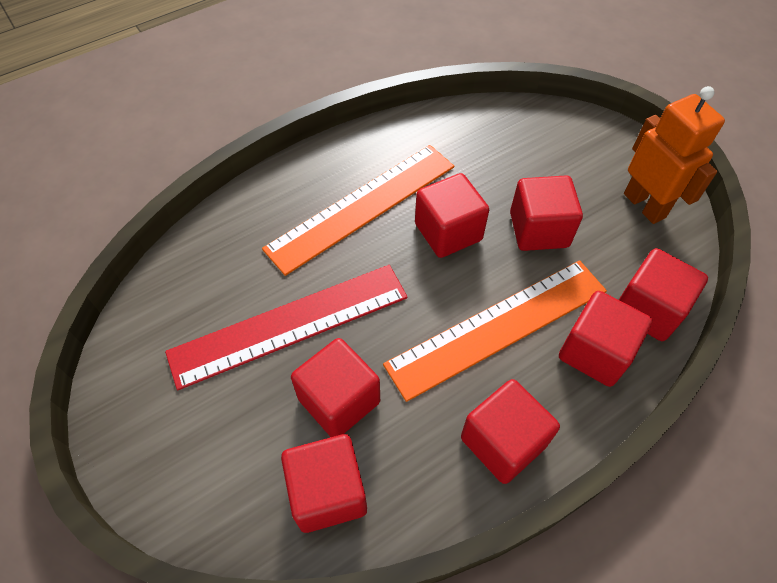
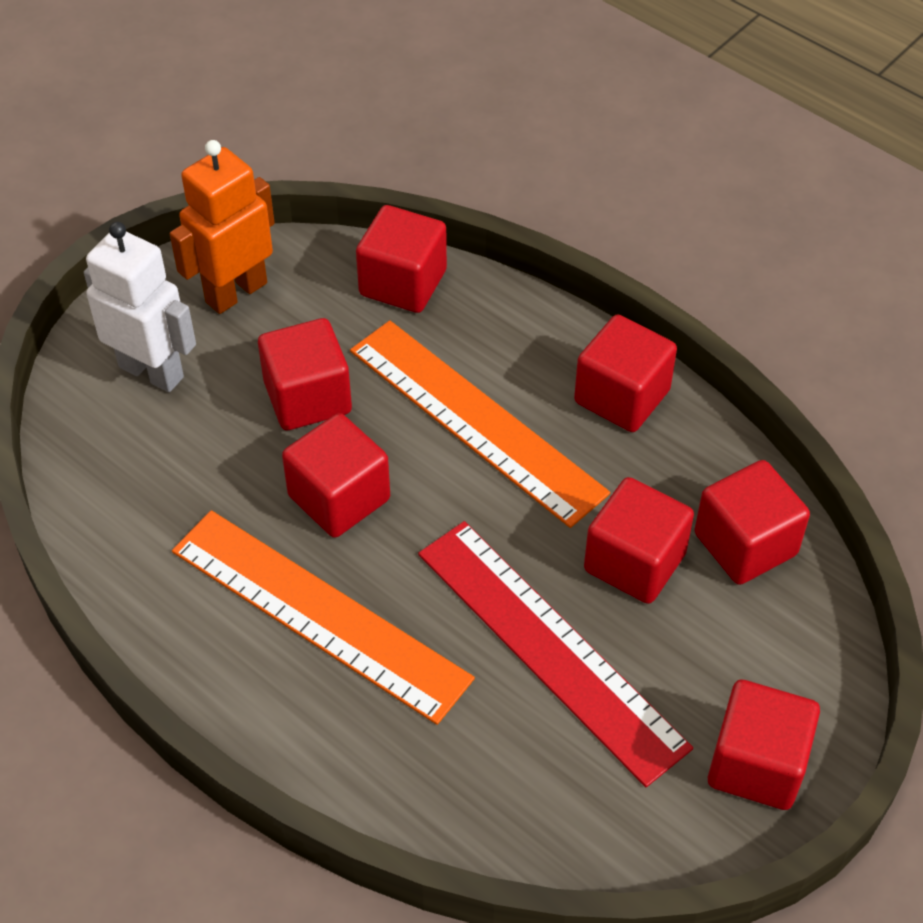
camera: 105 degrees left, 5 degrees down
(575, 153) = (152, 371): none -> white robot
(595, 352) = (478, 327): red cube -> red cube (756, 764)

